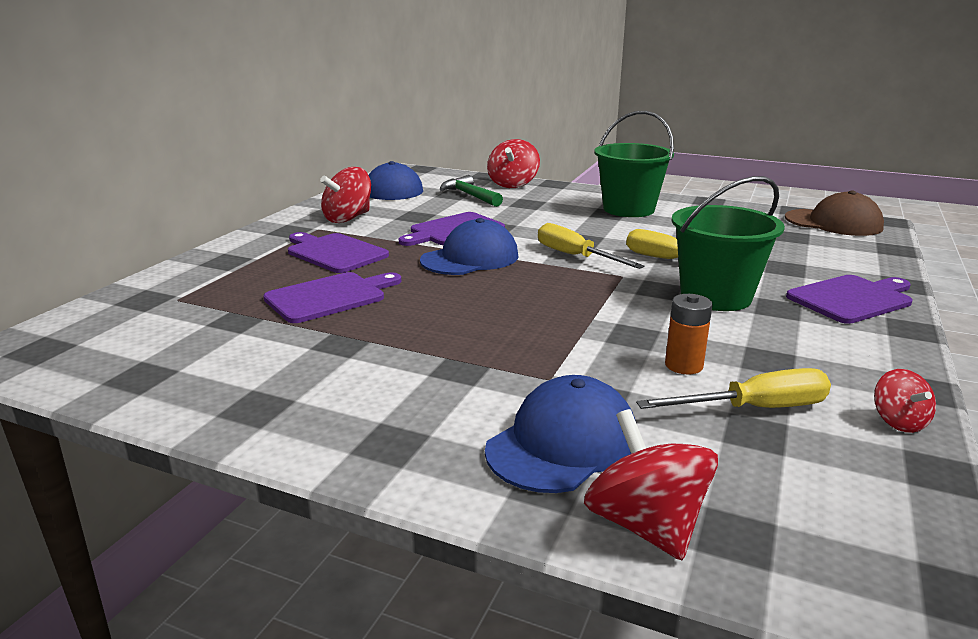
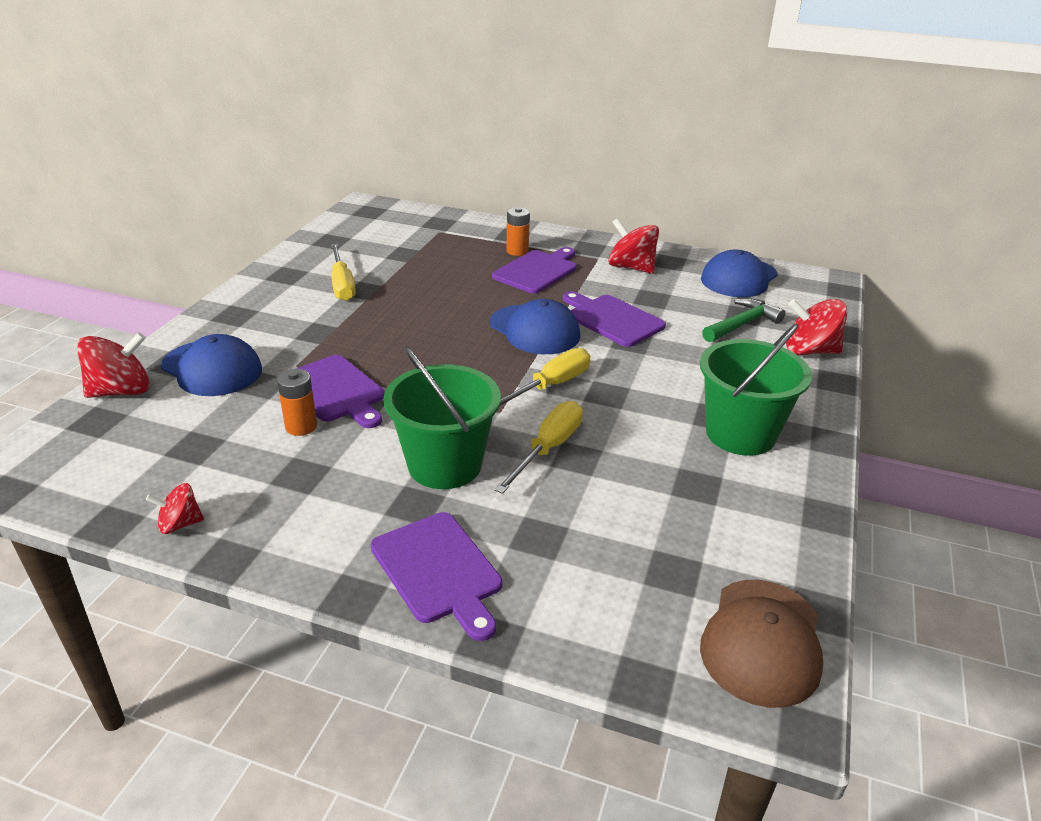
camera: 85 degrees right, 10 degrees up
(275, 259) = (517, 251): none -> orange battery
(330, 297) = (443, 278): purple cutting board -> purple cutting board (335, 391)
(754, 409) = (225, 451): yellow screwdriver -> yellow screwdriver (342, 284)

